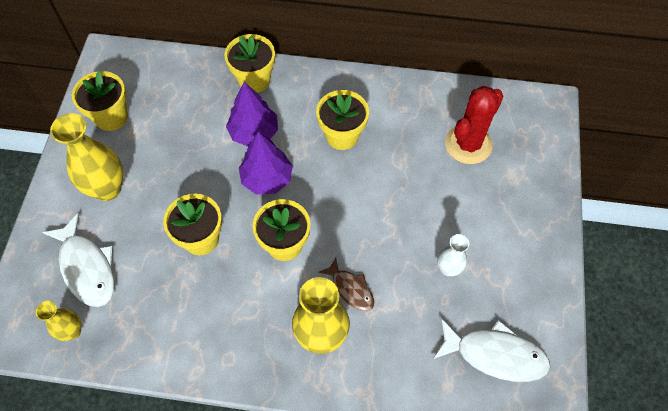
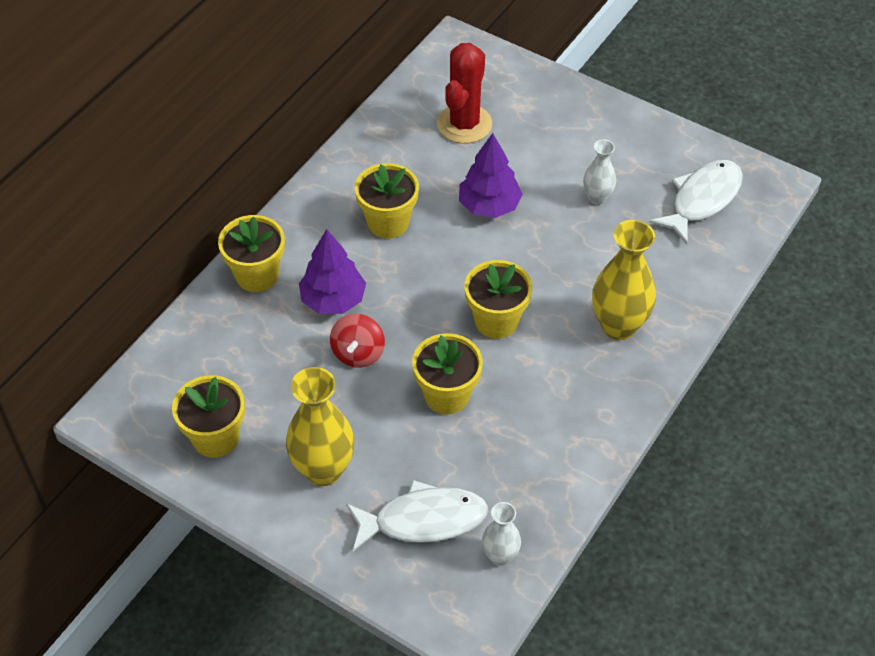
camera: 65 degrees left, 10 degrees down
(72, 331) = (500, 556): yellow vase -> white vase
(214, 167) = (358, 353): none -> red spinning top
(267, 178) = (403, 308): purple tree -> purple tree (489, 206)
(351, 289) = (579, 283): brown fish -> none
(468, 144) = (464, 124): red cactus -> red cactus turned 45 degrees clockwise

